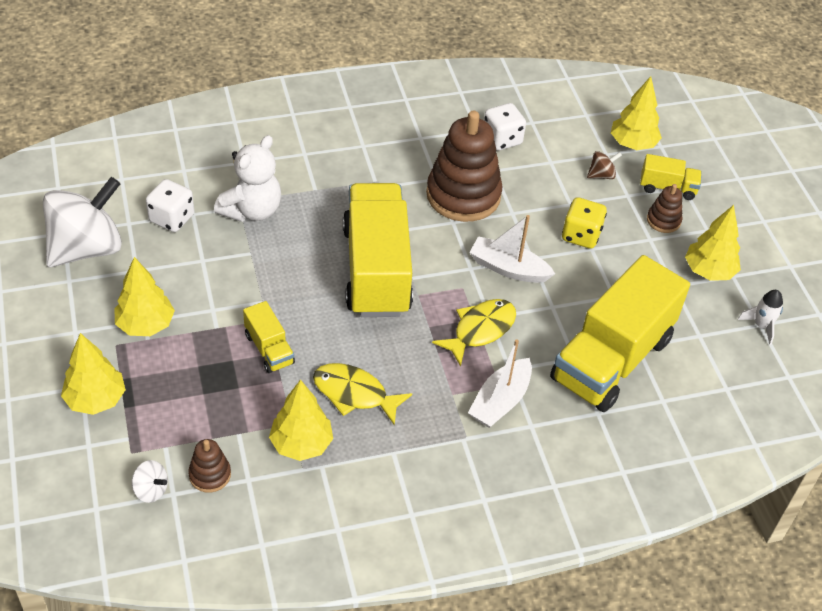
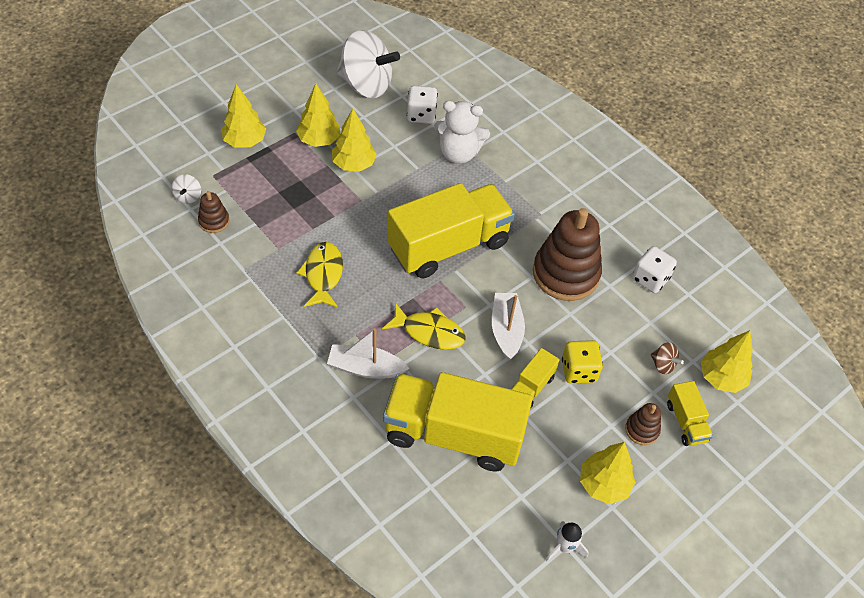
camera: 65 degrees right, 5 degrees up
(269, 349) = (336, 212): yellow truck -> yellow truck (530, 388)
(301, 444) = (263, 260): yellow tree -> yellow tree (354, 164)

